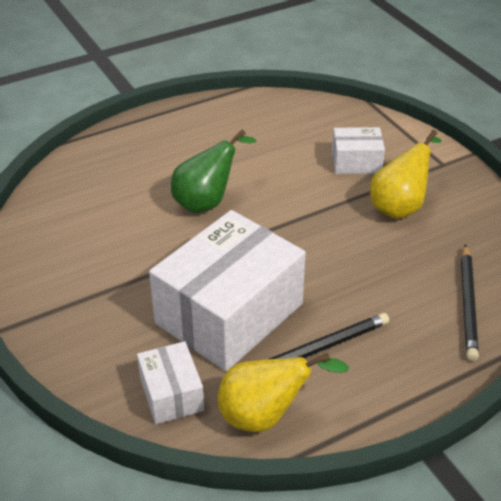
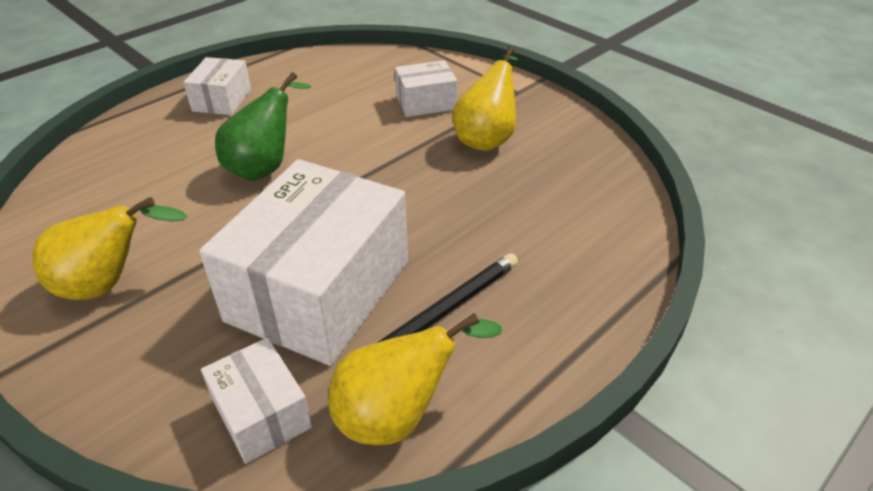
camera: 15 degrees left, 0 degrees up
(78, 279) = (109, 284): none -> yellow pear
(182, 132) = (222, 100): none -> white box
(468, 304) = (597, 227): black pencil -> none

